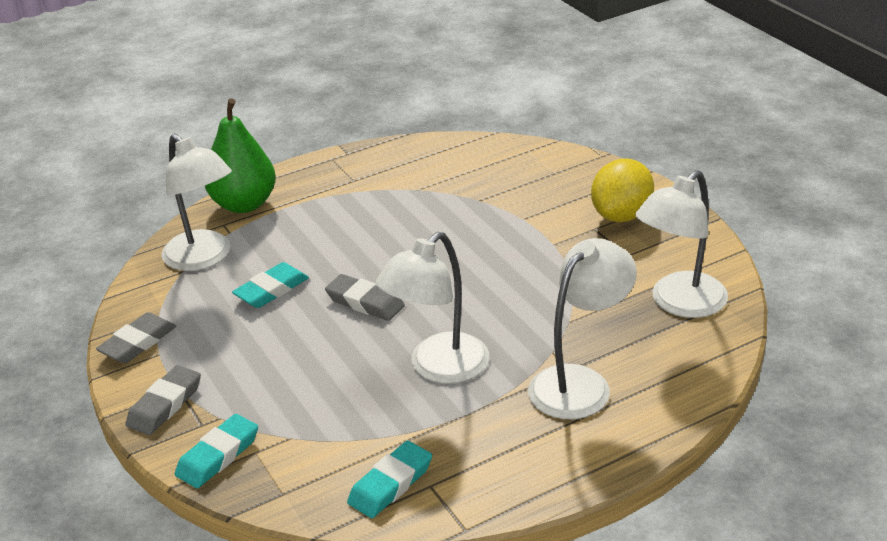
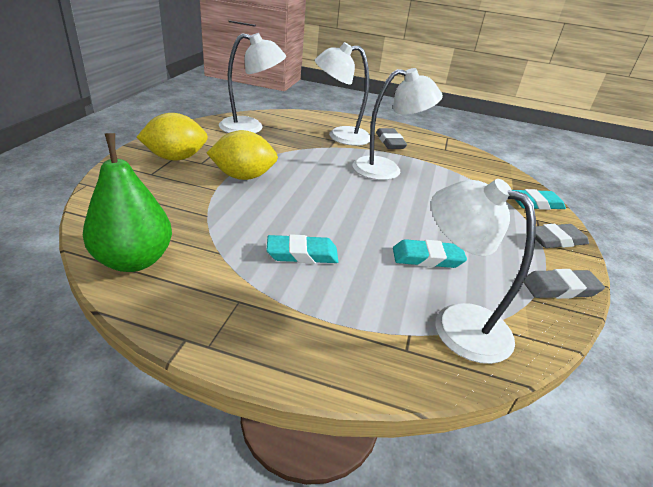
camera: 140 degrees left, 0 degrees up
(204, 258) = (457, 323): white lamp -> white lamp turned 60 degrees counterclockwise
(244, 204) = (362, 359): green pear -> green pear (134, 260)
(365, 302) = (378, 212): grey eraser -> grey eraser (390, 142)
(390, 484) = (461, 157): turquoise eraser -> turquoise eraser (302, 254)
(533, 245) = (243, 176): none -> yellow lemon

